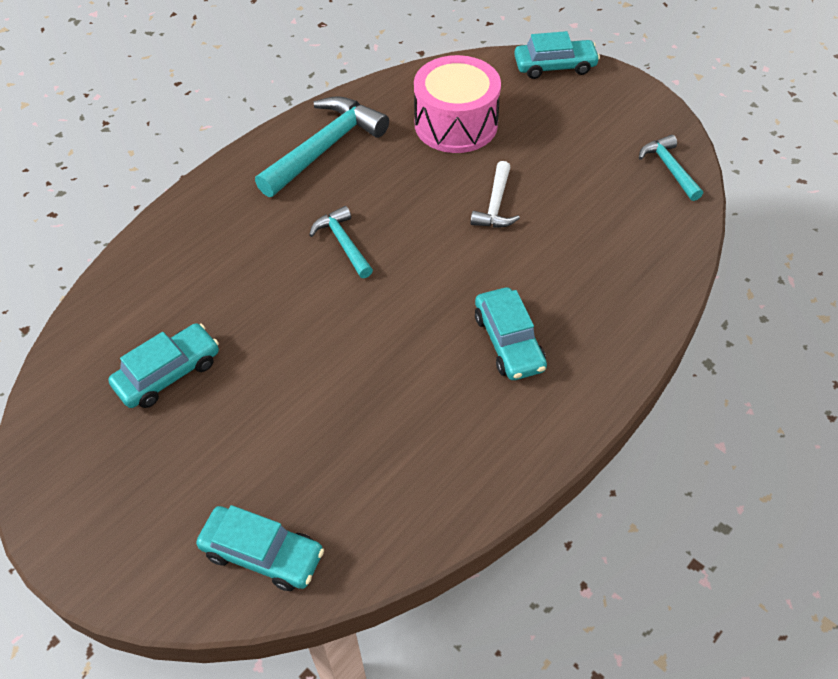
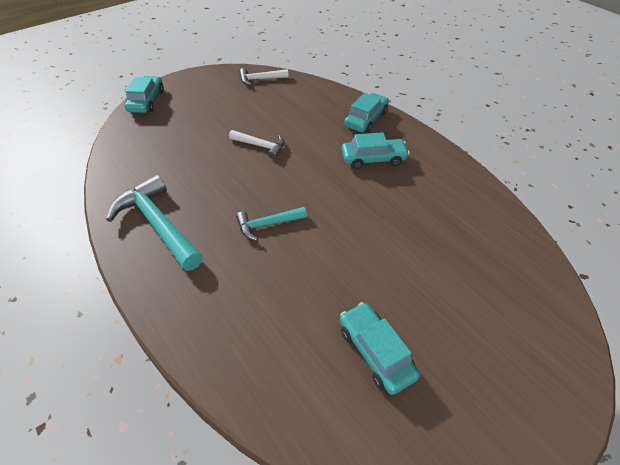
camera: 80 degrees left, 5 degrees down
(262, 553) = (533, 296): turquoise car -> turquoise car (366, 119)
(456, 124) = (174, 151): pink drum -> none
(669, 168) = (260, 79): turquoise hammer -> white hammer

